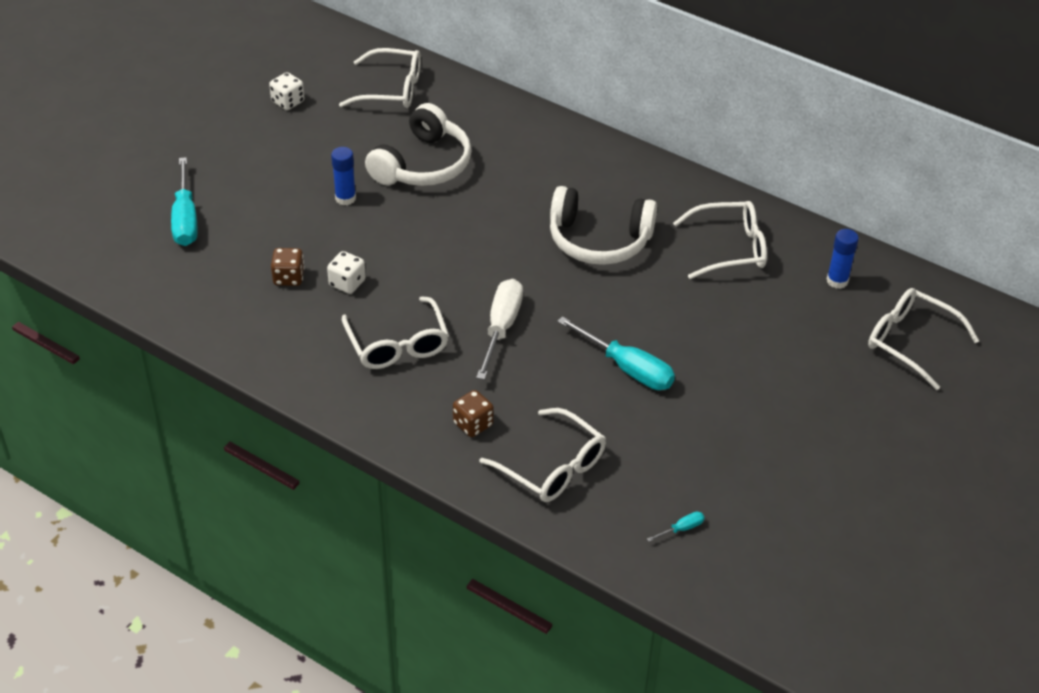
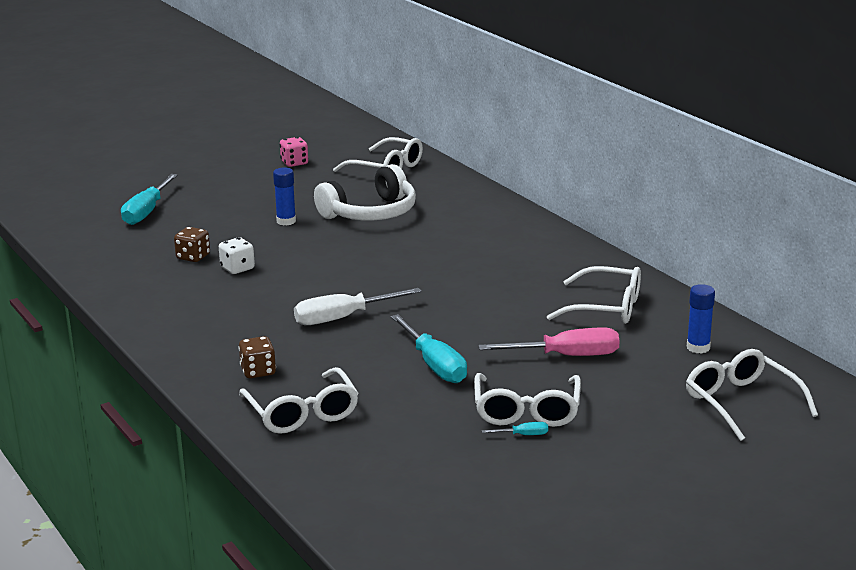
camera: 25 degrees right, 20 degrees down
(288, 102) = (294, 163): white dice -> pink dice
(397, 344) = (242, 311): white glasses -> white glasses (526, 411)
(501, 328) = (343, 318): white screwdriver -> white screwdriver turned 150 degrees counterclockwise
(599, 240) = (484, 281): white headphones -> none
(681, 529) = (385, 481): turquoise screwdriver -> turquoise screwdriver (523, 435)
(734, 323) = (566, 356): none -> pink screwdriver

